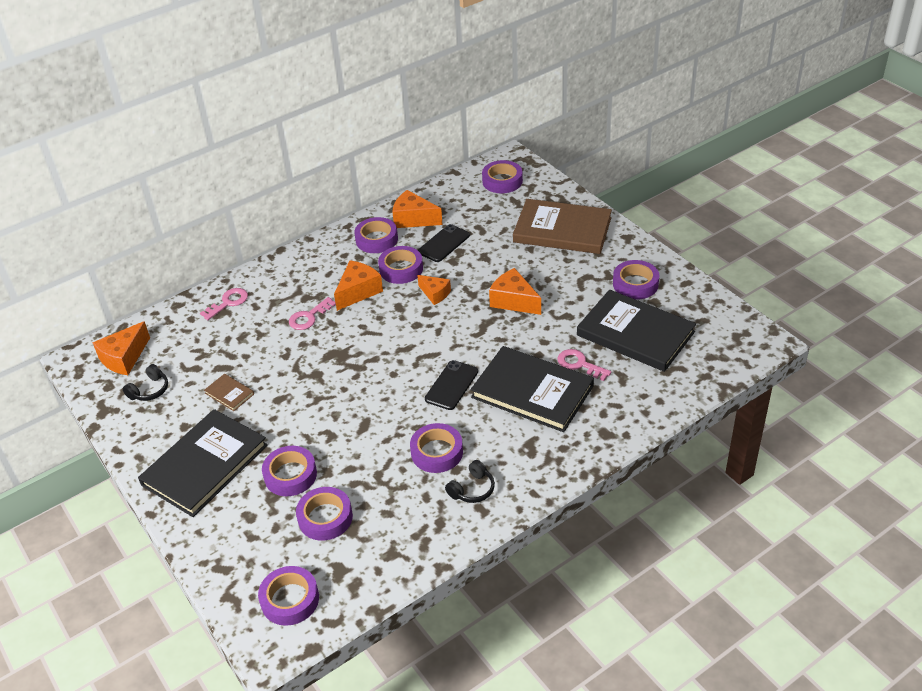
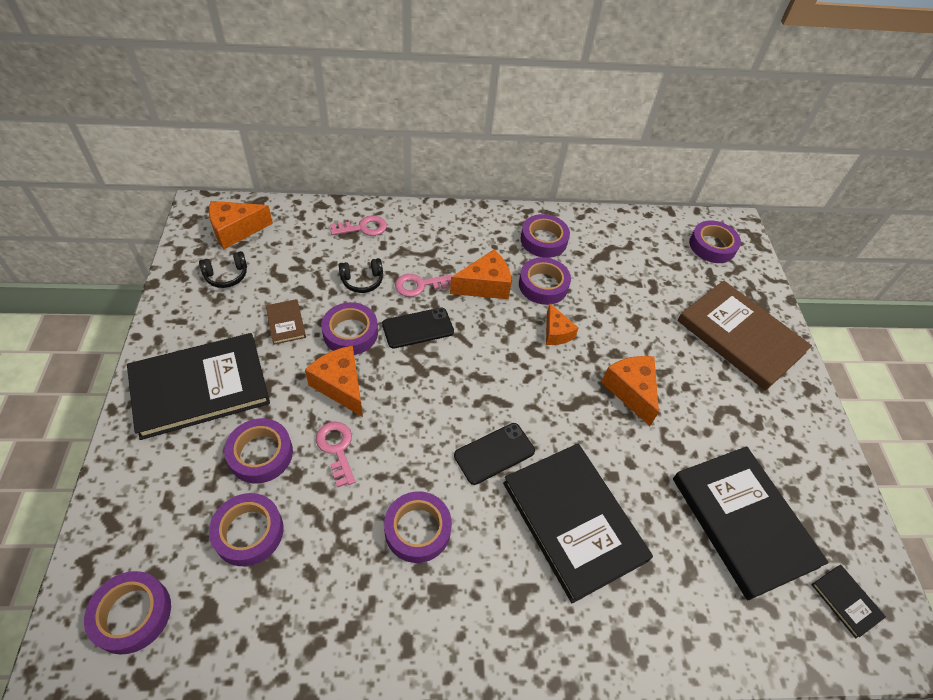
camera: 25 degrees right, 10 degrees up
(413, 219) = (594, 238): orange cheese -> orange cheese (340, 386)
(444, 243) = (605, 281): black phone -> black phone (418, 328)
(472, 489) = (417, 608): black headphones -> black headphones (362, 281)
(579, 364) = (650, 520): pink key -> pink key (336, 448)
(635, 284) = (783, 454): purple tape -> purple tape (350, 333)
(719, 340) = (846, 601): none -> black book

